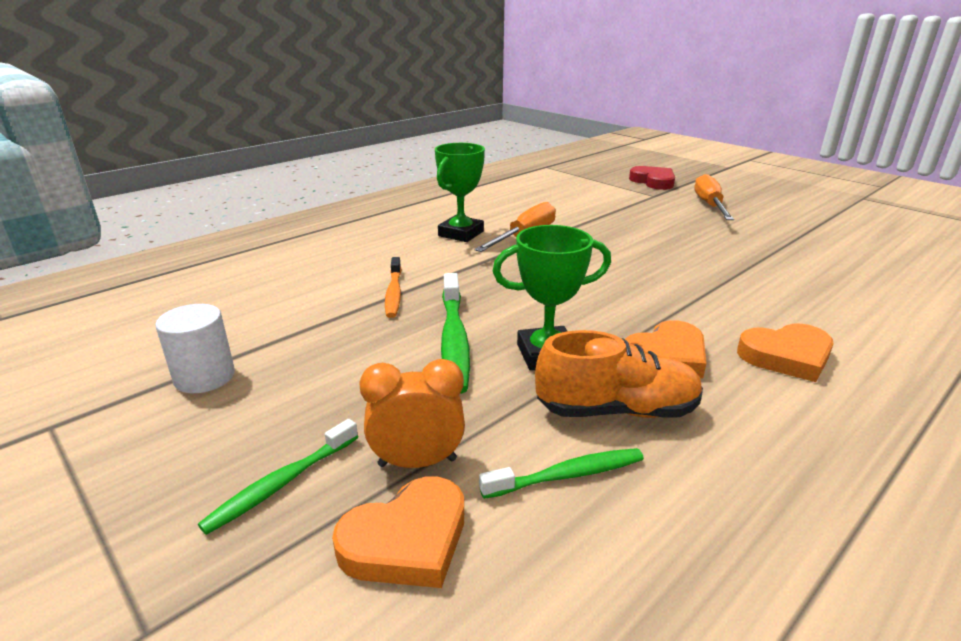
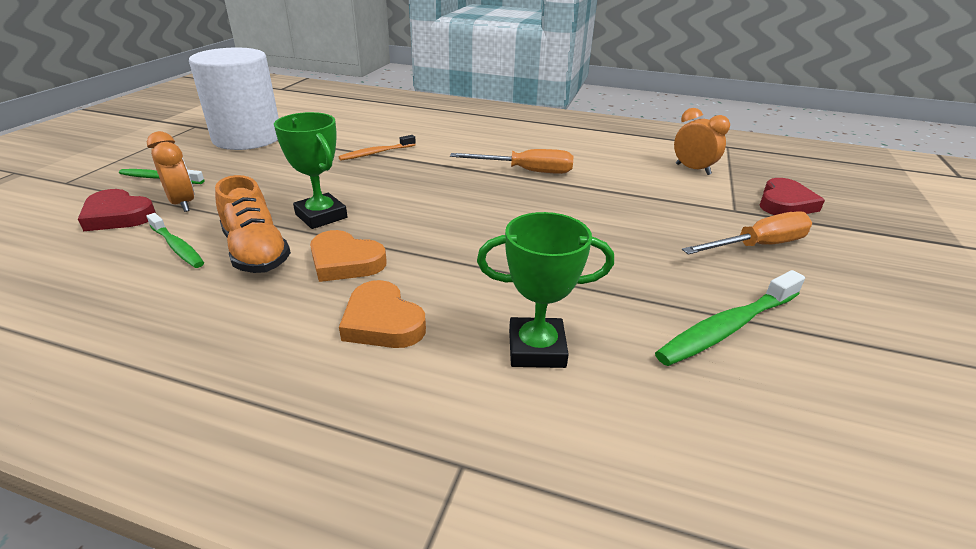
camera: 60 degrees right, 5 degrees up
(204, 377) = (247, 138): white cylinder -> white cylinder, size x2.06
(407, 540) = (118, 216): orange heart -> red heart
(454, 340) = (323, 184): green toothbrush -> green toothbrush (727, 328)
(461, 234) = (501, 149): green trophy -> green trophy (536, 348)
(578, 186) = (692, 169): none -> orange clock

